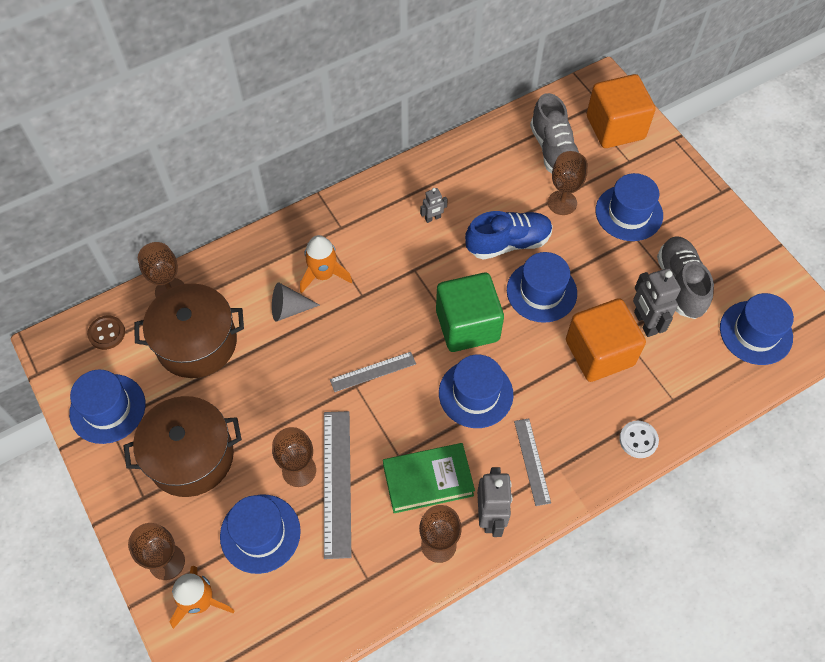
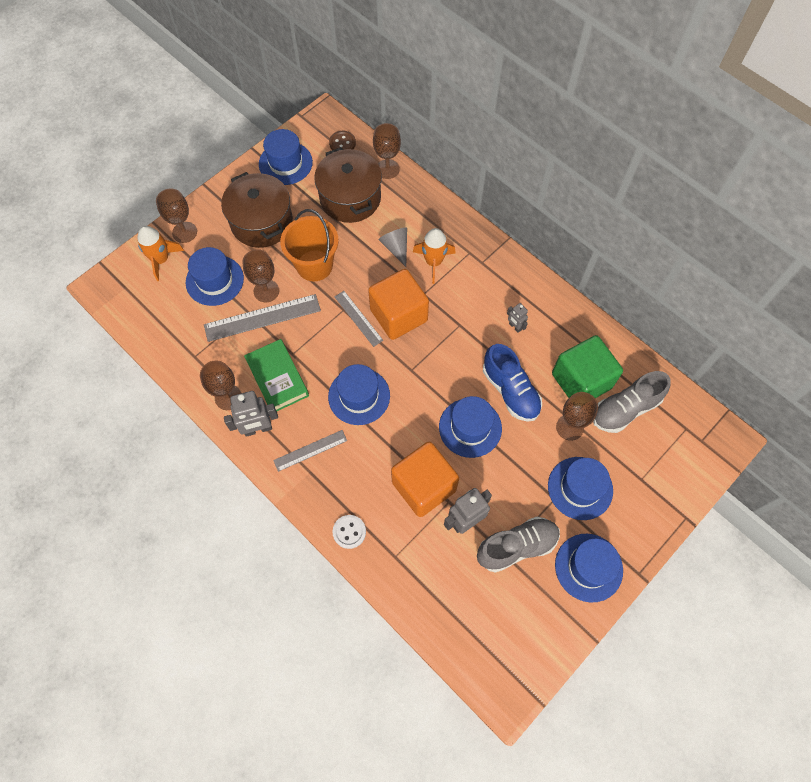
camera: 75 degrees right, 5 degrees up
(281, 405) = (314, 265): none -> orange bucket
(467, 325) = (419, 376): green cube -> green cube (581, 381)
(615, 127) = (676, 459): orange cube -> orange cube (398, 315)
(755, 332) = (485, 624): blue hat -> blue hat (588, 567)

